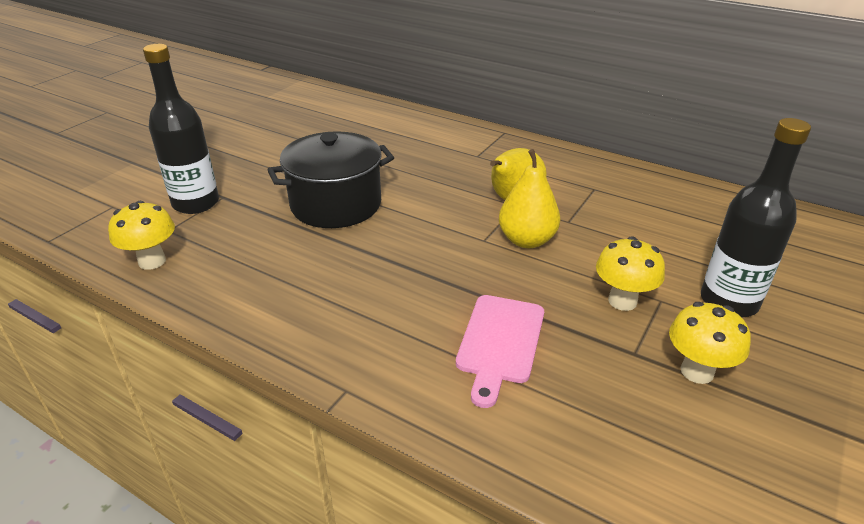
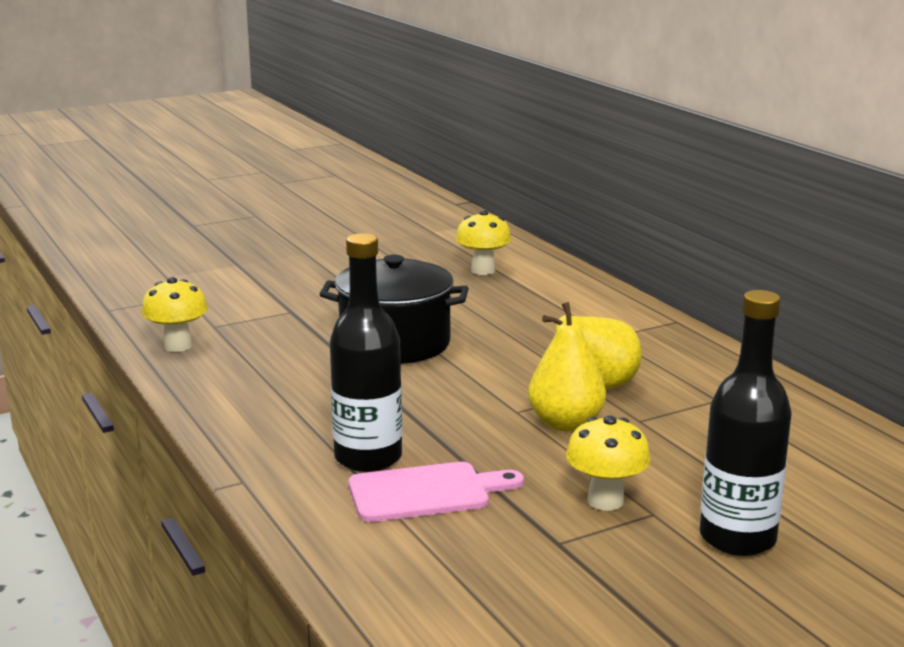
camera: 30 degrees right, 15 degrees down
(196, 203) = (261, 311): black bottle -> black bottle (368, 458)
(499, 342) = (426, 492): pink cutting board -> pink cutting board turned 150 degrees counterclockwise
(697, 371) = (608, 576): yellow mushroom -> yellow mushroom (483, 270)

